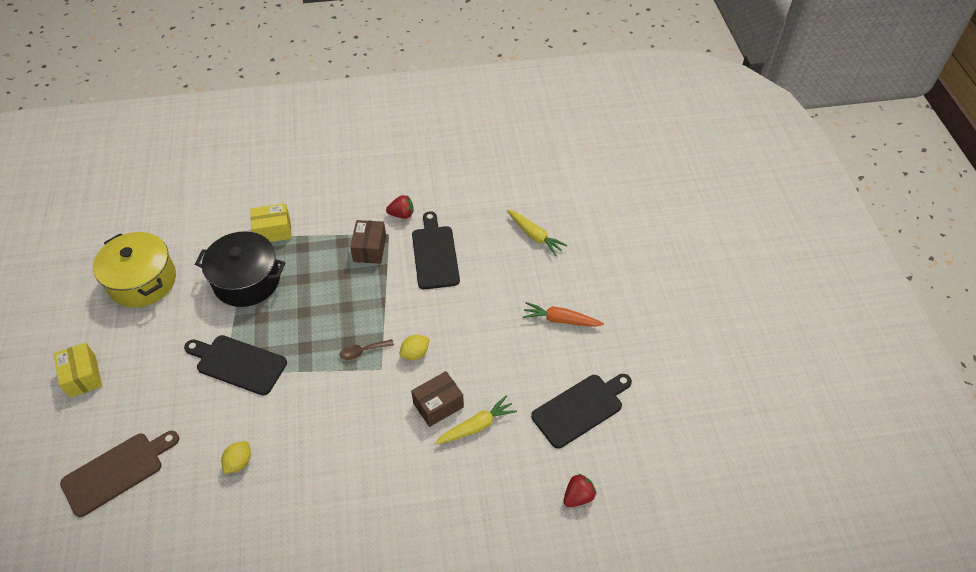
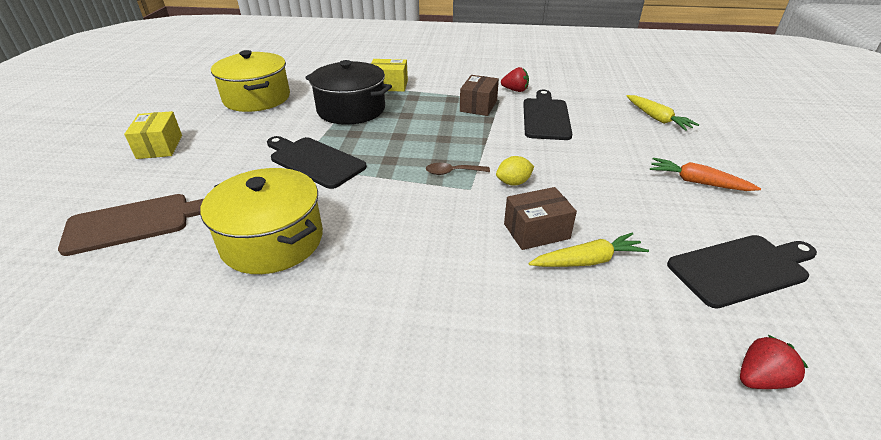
camera: 15 degrees right, 15 degrees down
(239, 462) = (272, 240): yellow lemon -> yellow pot

